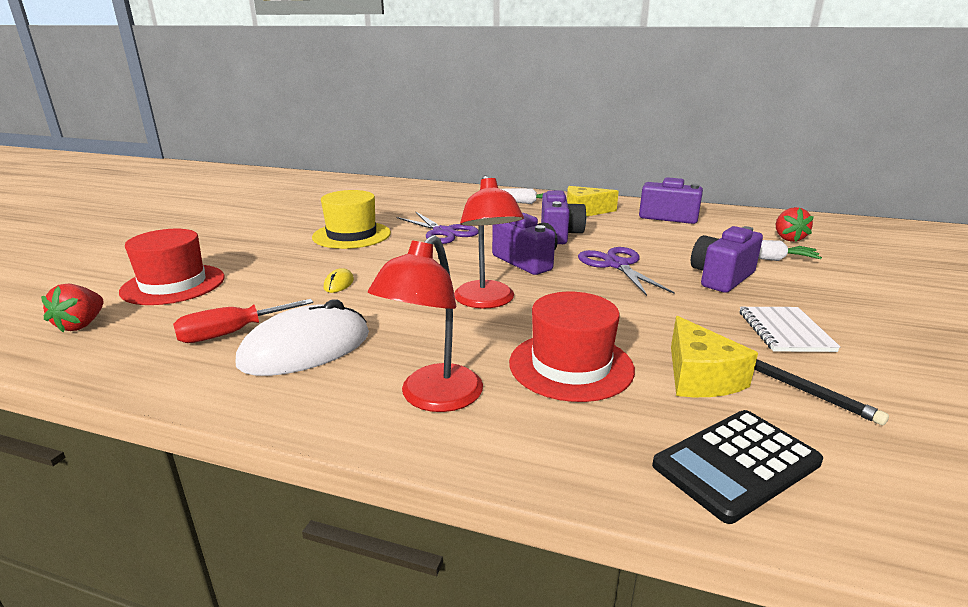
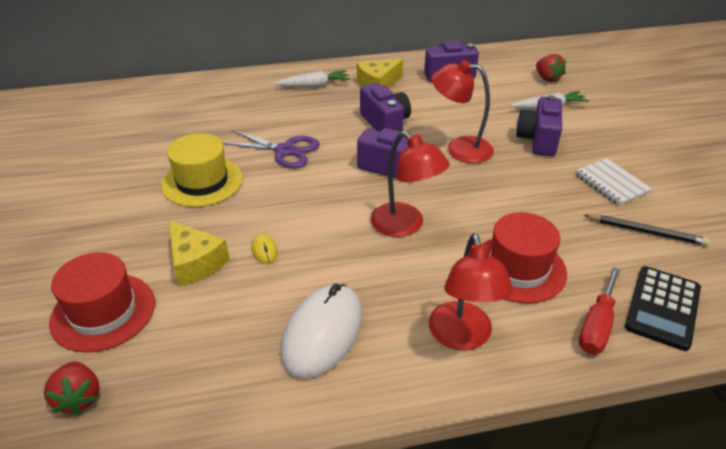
camera: 30 degrees left, 15 degrees up
(231, 333) = (240, 344): red screwdriver -> red screwdriver (597, 326)
(616, 265) = (459, 149): purple scissors -> red lamp
(700, 377) = (597, 246): yellow cheese -> yellow cheese (195, 263)

